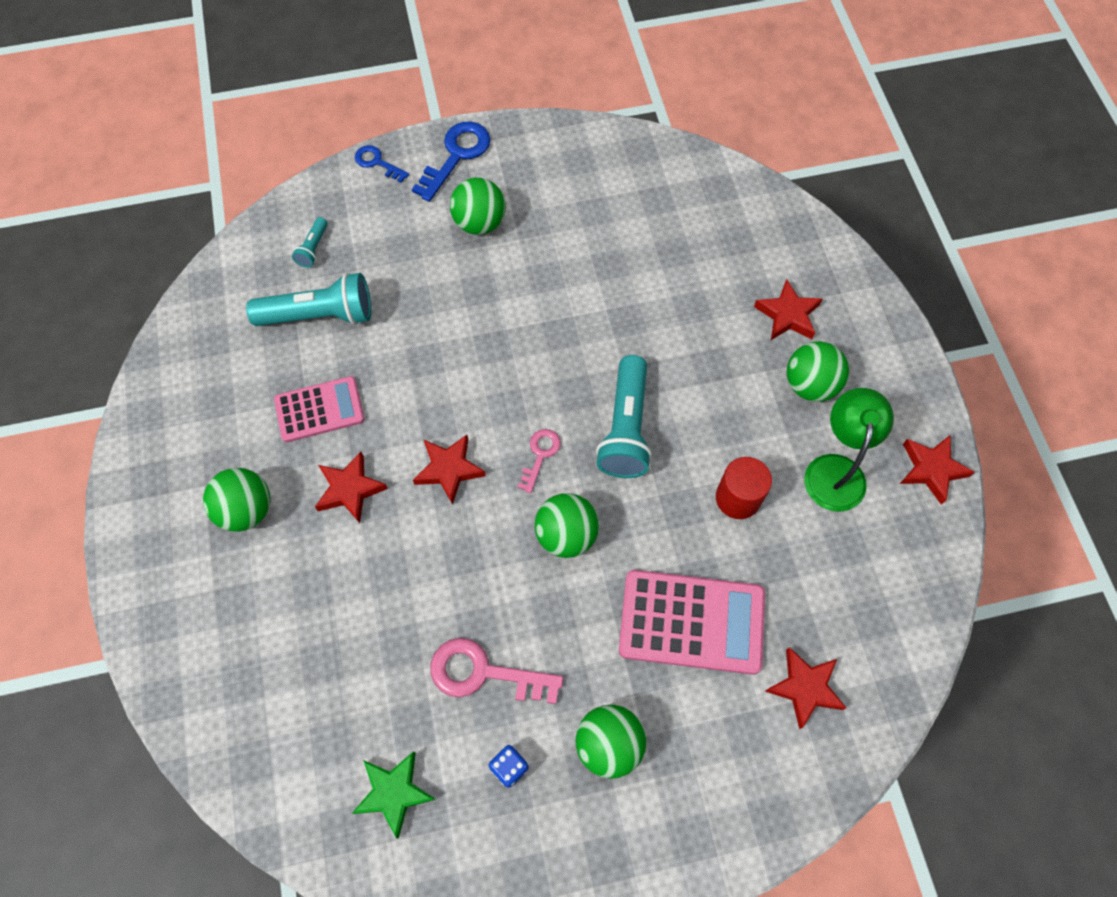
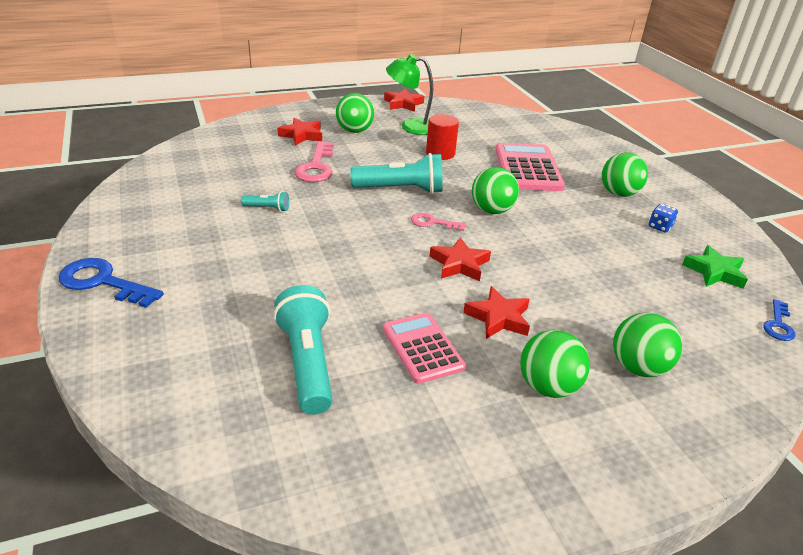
camera: 100 degrees left, 30 degrees down
(313, 248) = (212, 379): turquoise flashlight -> turquoise flashlight (267, 208)
(377, 163) = (91, 340): blue key -> blue key (778, 324)
(480, 223) = (198, 262): green ball -> green ball (638, 367)
(484, 673) = (608, 239): pink key -> pink key (316, 167)
(805, 688) = (545, 139): red star -> none

